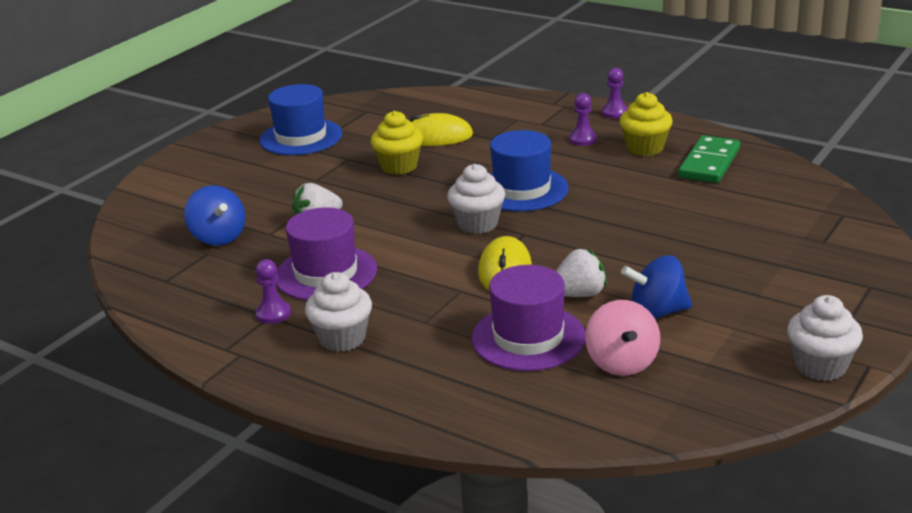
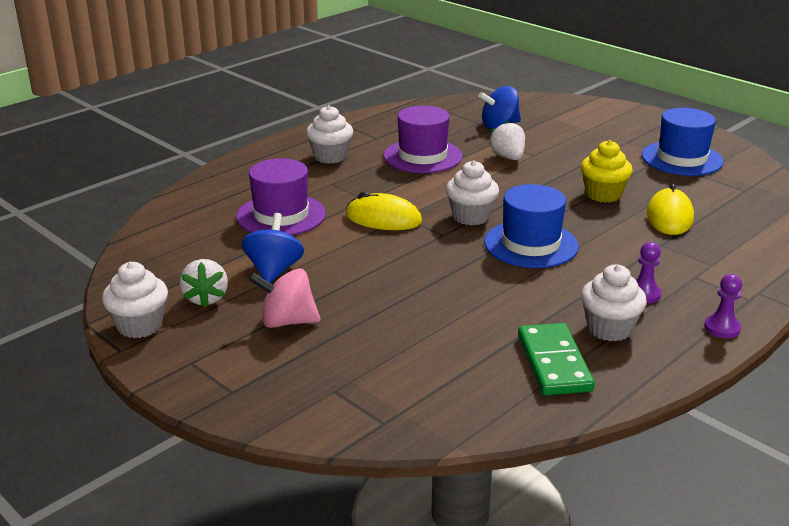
camera: 100 degrees right, 0 degrees up
(273, 314) = (378, 138): purple pawn -> none
(579, 294) = (326, 243): white strawberry -> white strawberry (206, 298)
(622, 363) = (220, 244): pink spinning top -> pink spinning top (287, 321)
(645, 148) = (609, 329): yellow cupcake -> white cupcake
(709, 163) = (554, 363): green domino -> green domino turned 45 degrees clockwise

